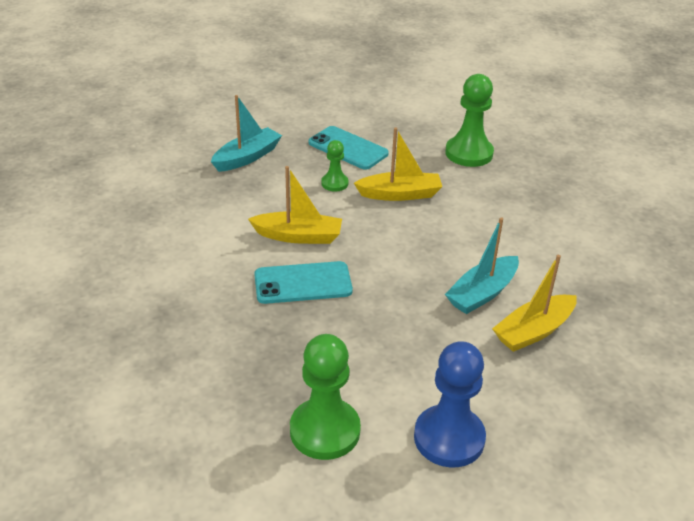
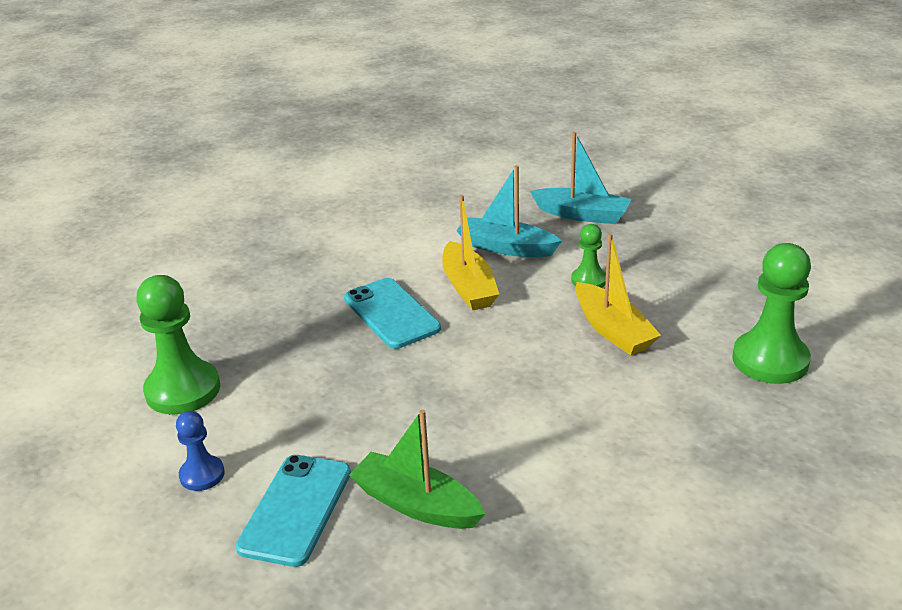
camera: 70 degrees right, 5 degrees down
(348, 148) = (672, 268): turquoise phone -> turquoise phone (295, 509)
(449, 438) = (202, 475): blue pawn -> blue pawn, size x0.54
(482, 293) = (462, 443): turquoise boat -> turquoise boat (506, 247)
(533, 331) = (416, 504): yellow boat -> green boat

